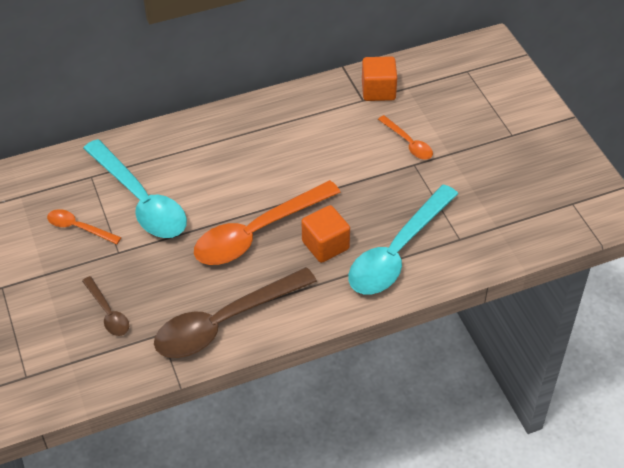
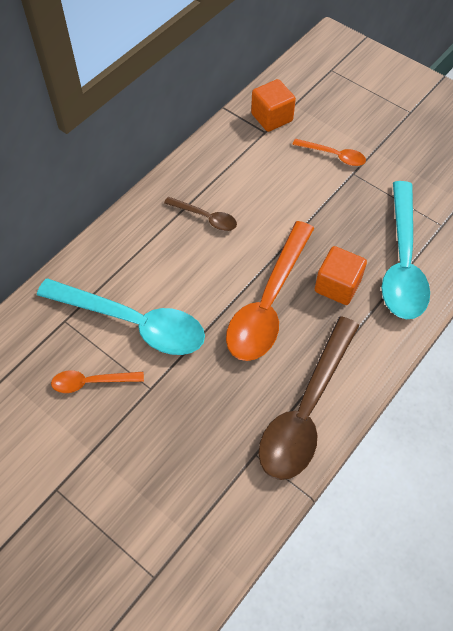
camera: 30 degrees left, 10 degrees up
(108, 313) = (187, 459): brown spoon -> brown spoon (205, 218)

